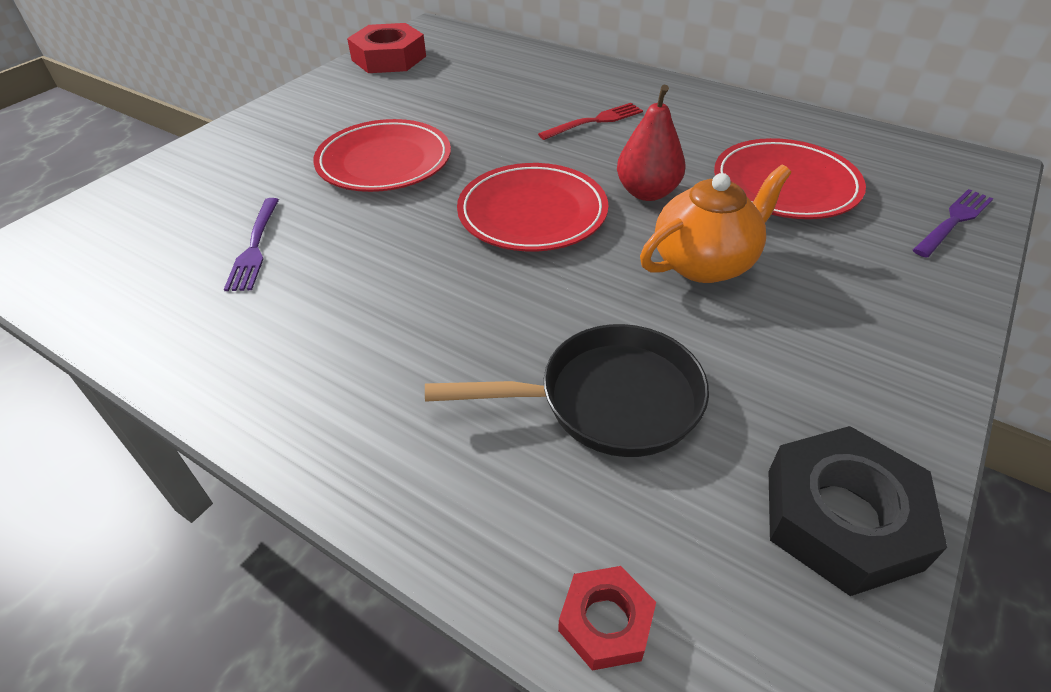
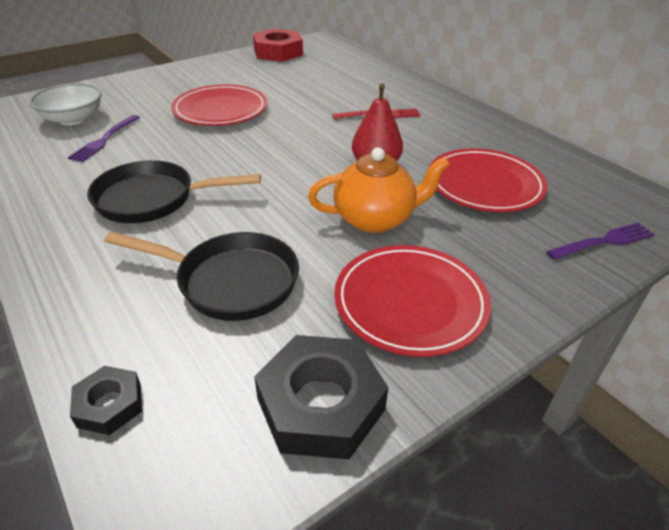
camera: 20 degrees right, 5 degrees down
(175, 227) = (73, 119): none -> white bowl
(406, 317) = (152, 199): none -> black pan
(532, 213) = (285, 160): red plate -> red plate (410, 302)
(605, 621) = (109, 404): red nut -> black nut

